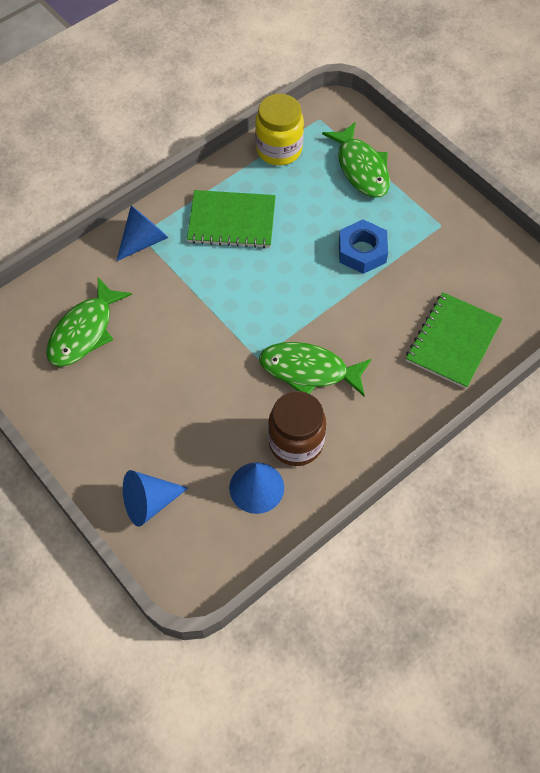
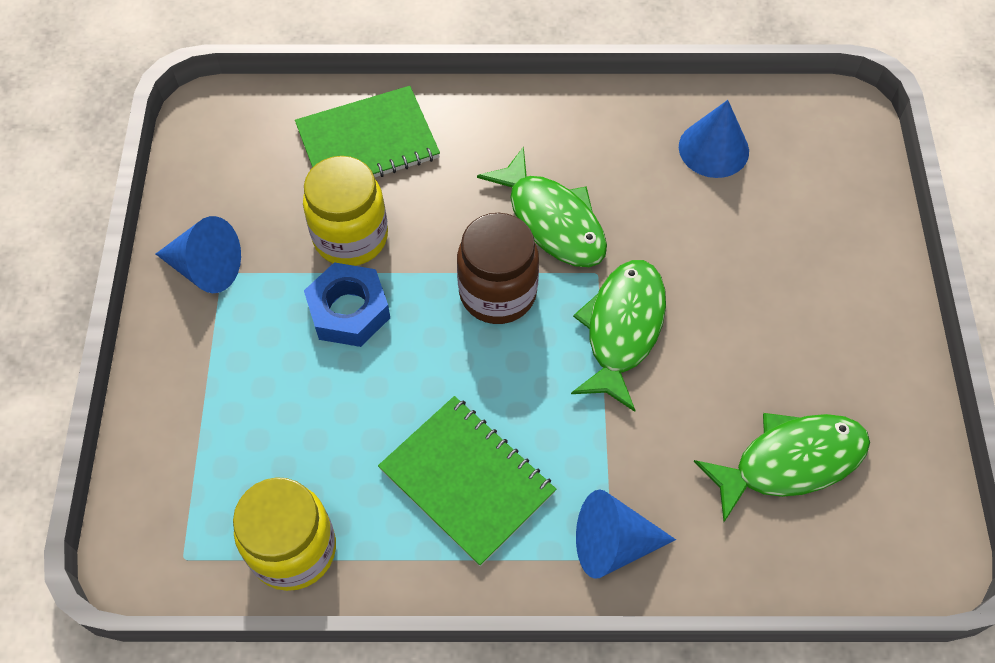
camera: 140 degrees left, 0 degrees up
(149, 502) = (841, 208): blue cone -> blue cone (206, 268)
(296, 442) = (635, 161): brown jar -> brown jar (497, 293)
(361, 168) = (221, 426): green fish -> green fish (622, 329)
(402, 285) = (351, 237): none -> yellow jar

